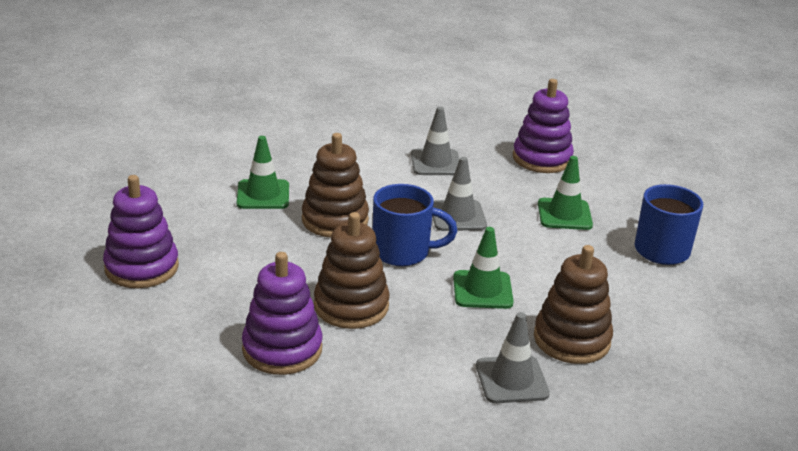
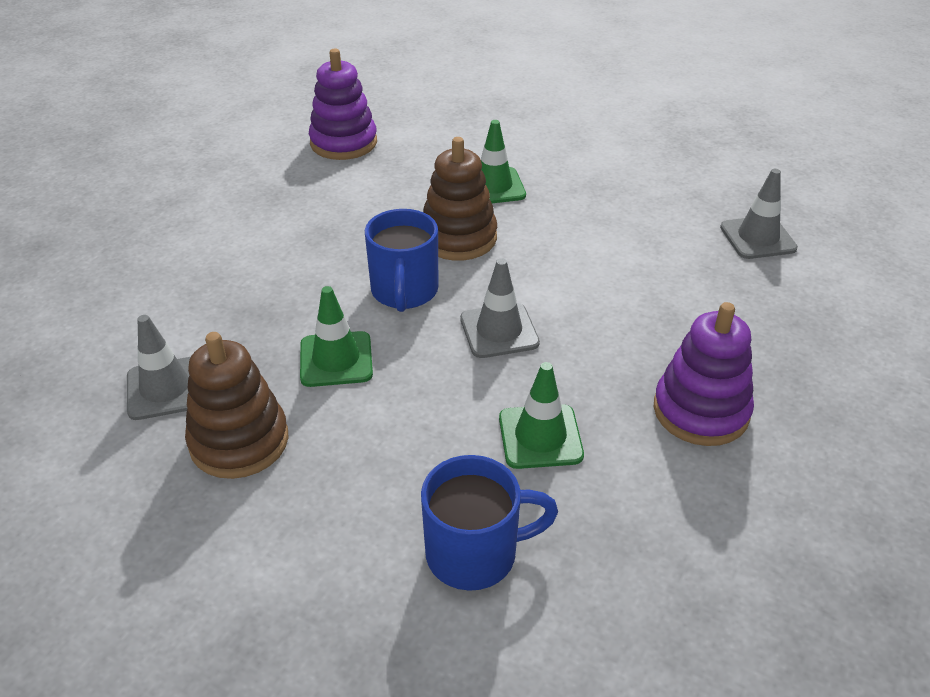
camera: 85 degrees right, 10 degrees up
(282, 349) = (223, 232): purple stacking toy -> none
(351, 306) = (295, 265): brown stacking toy -> none
(435, 163) = (629, 304): grey traffic cone -> grey traffic cone (757, 238)

